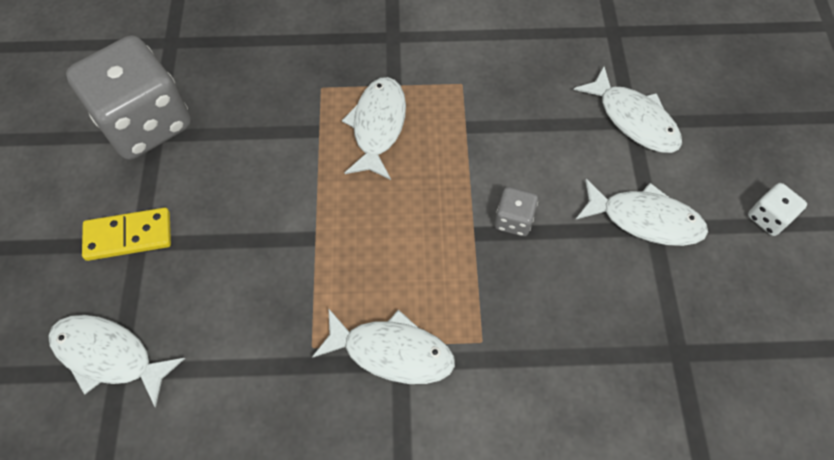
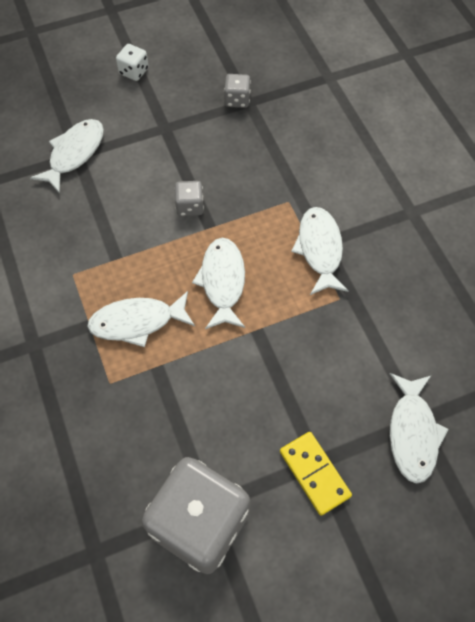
camera: 110 degrees left, 0 degrees up
(645, 219) = (160, 133): white fish -> white fish (222, 281)
(686, 337) = (237, 100): none -> grey dice

